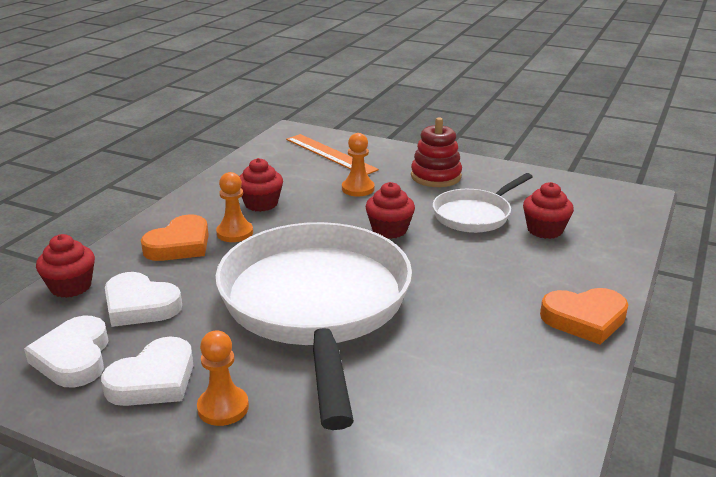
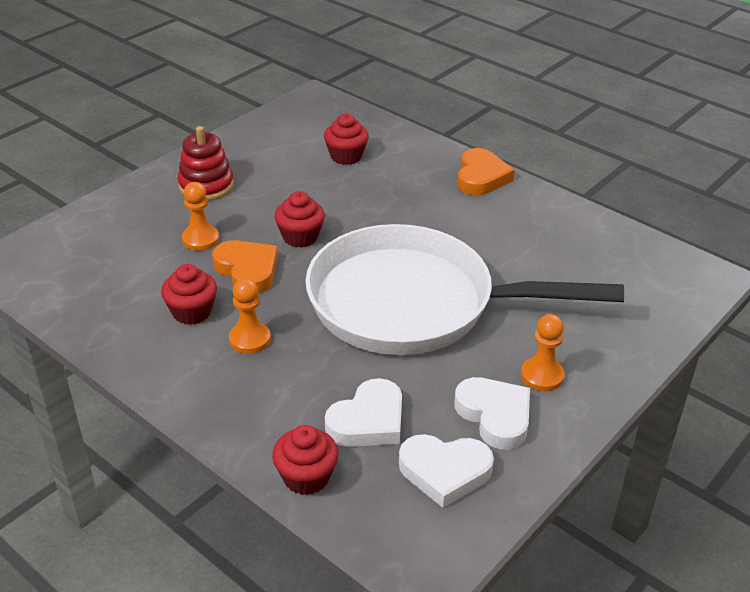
camera: 75 degrees left, 10 degrees up
(179, 245) = (254, 384): orange heart -> orange heart (247, 270)
(330, 154) = (97, 242): orange ruler -> none
(475, 215) = (299, 183): white pan -> none

